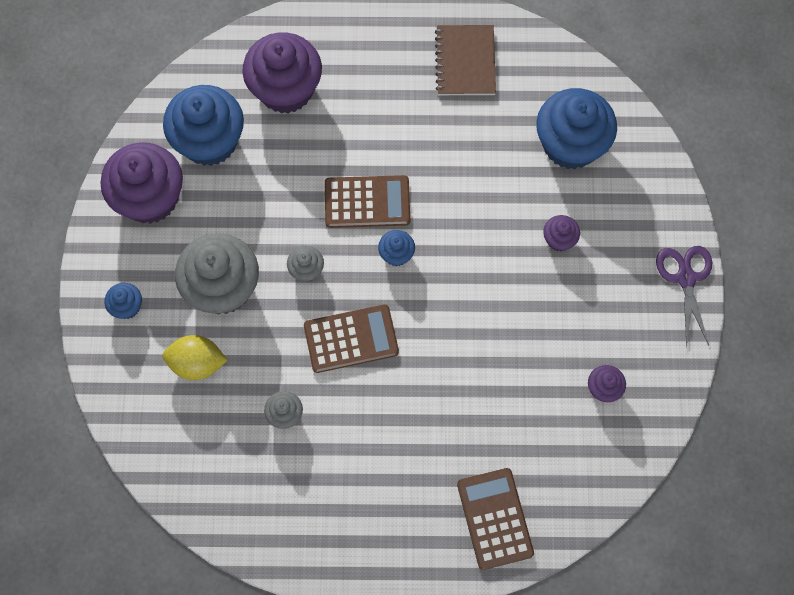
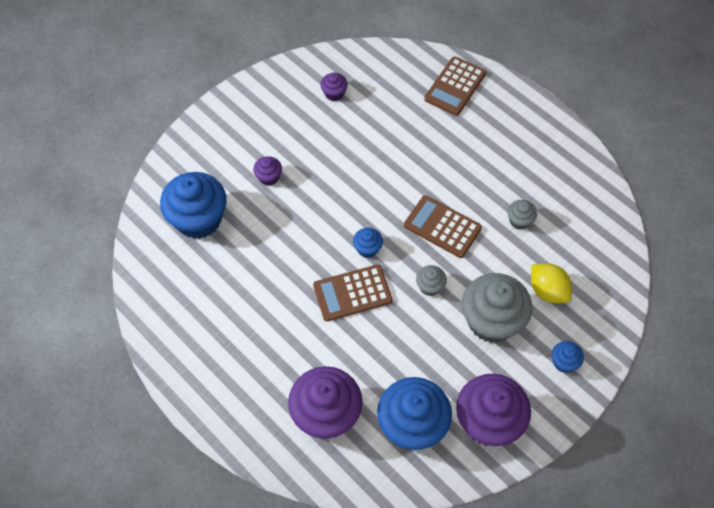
camera: 135 degrees left, 10 degrees down
(367, 202) = (352, 293): brown calculator -> brown calculator turned 60 degrees counterclockwise
(465, 62) = (196, 324): brown notebook -> none
(685, 278) = (229, 104): purple scissors -> none

